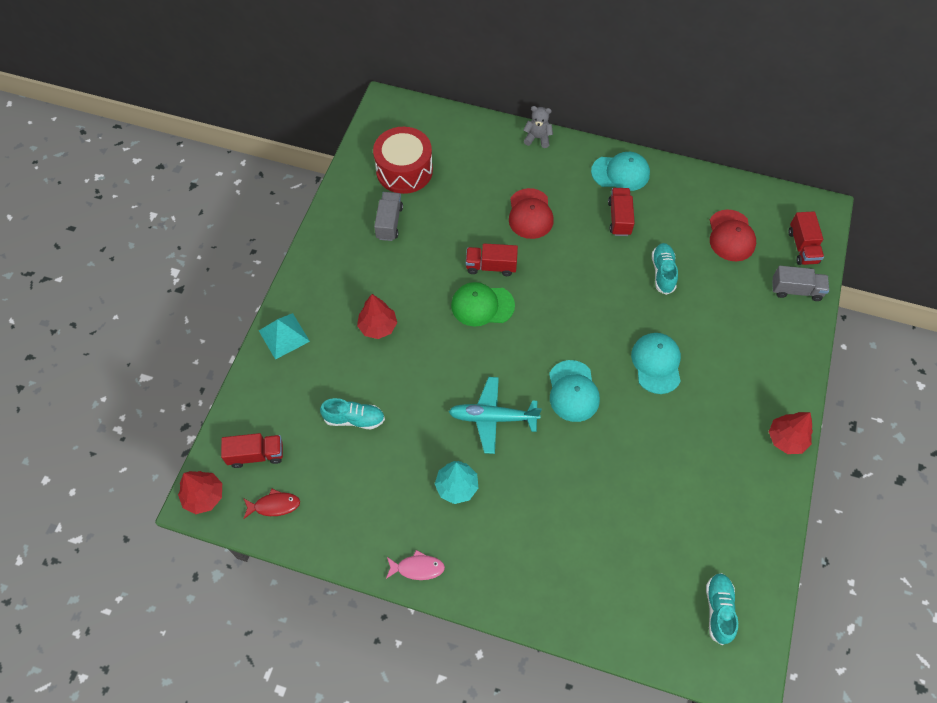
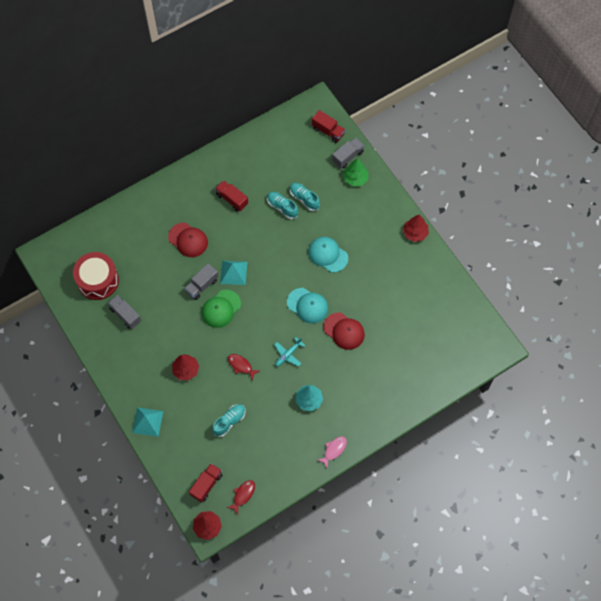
camera: 50 degrees left, 5 degrees up
(433, 378) = (241, 366): none -> red fish
(491, 266) = (201, 285): red truck -> grey truck
(493, 418) = (288, 354): turquoise plane -> turquoise plane, size x0.63
(537, 138) = (143, 195): grey teddy bear -> none
(537, 285) = (233, 272): none -> turquoise pyramid
(620, 173) = (205, 174): turquoise cap -> none
(718, 610) = (464, 334): turquoise shoe -> turquoise shoe (304, 199)
(731, 236) = (291, 157): red cap -> red cap (344, 331)
(779, 319) = (355, 178): none -> green tree

